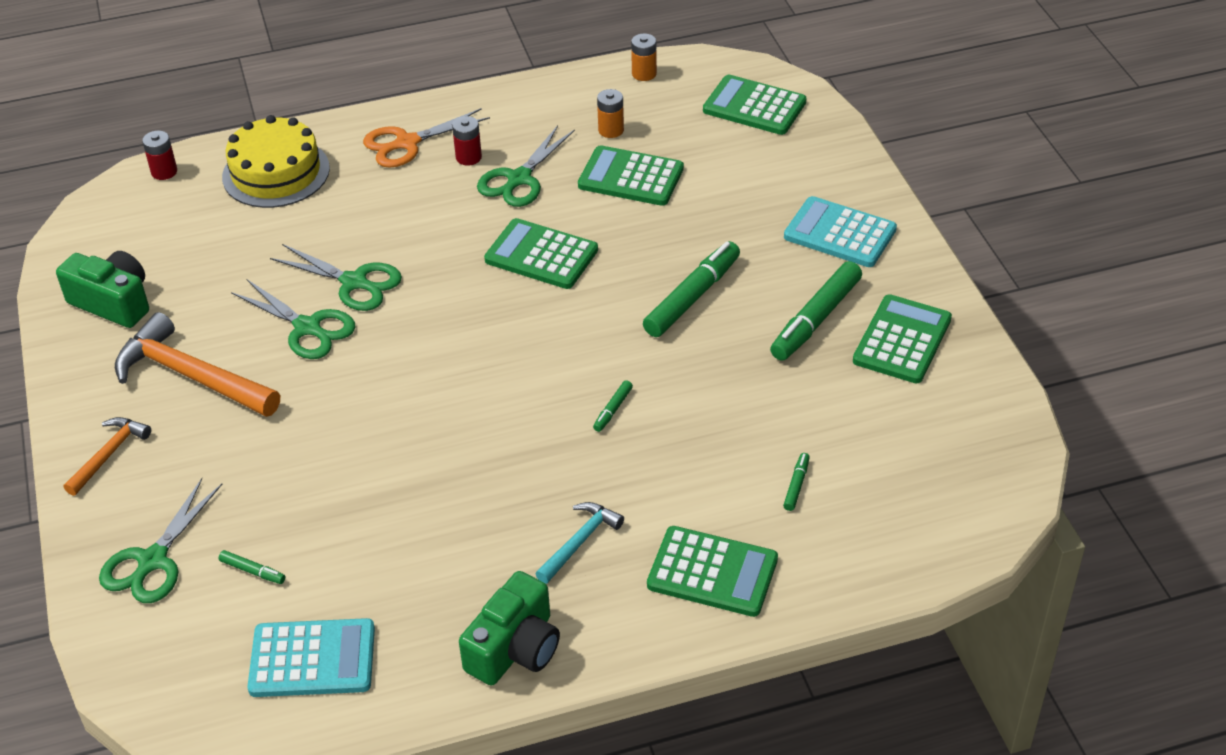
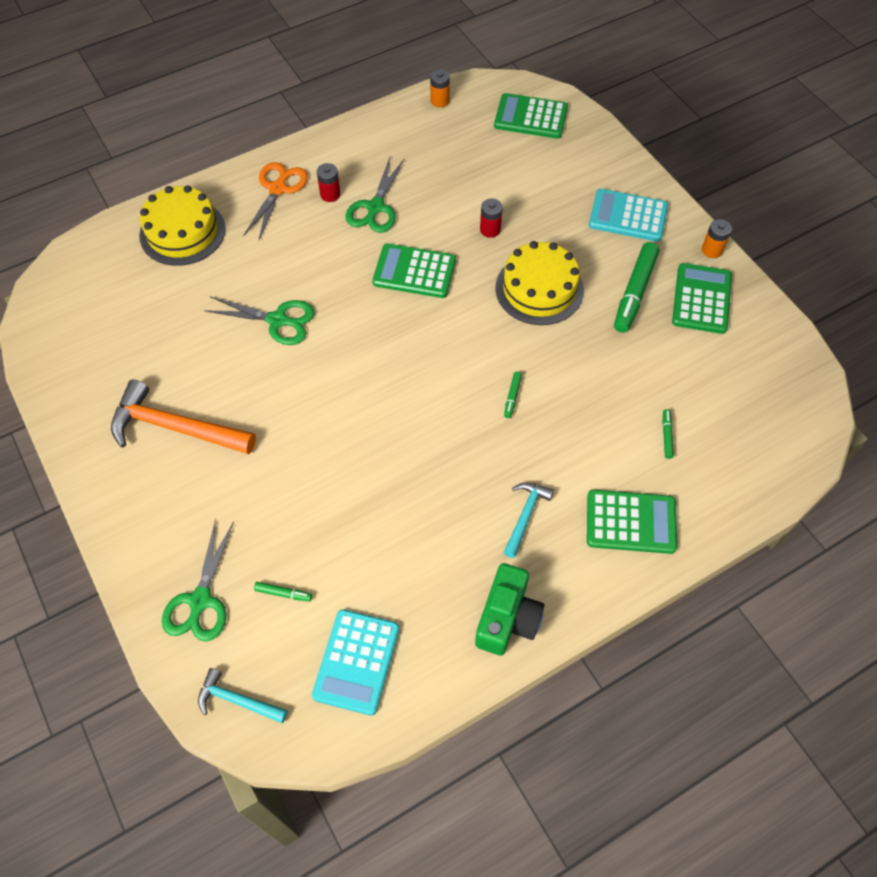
camera: 15 degrees left, 15 degrees up
(109, 454) = (132, 511): orange hammer -> none
(113, 302) = (89, 372): green camera -> none
(157, 672) = (237, 700): none -> turquoise hammer
(164, 172) = (91, 245): red battery -> red battery (490, 229)
(307, 328) = (254, 367): green scissors -> none
(312, 659) = (356, 662): turquoise calculator -> turquoise calculator turned 120 degrees clockwise
(407, 143) = (278, 189): orange scissors -> orange scissors turned 150 degrees clockwise
(611, 130) = (431, 154): orange battery -> orange battery (712, 250)
(631, 177) = (459, 192): green calculator -> none
(692, 297) = (539, 289): green marker -> yellow cake

